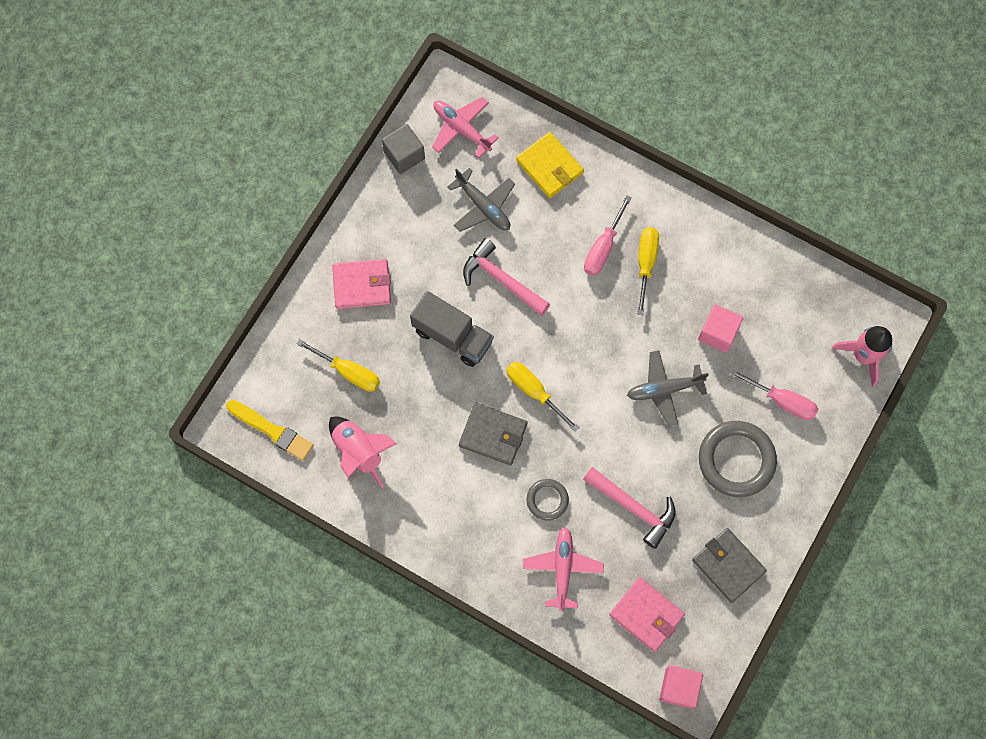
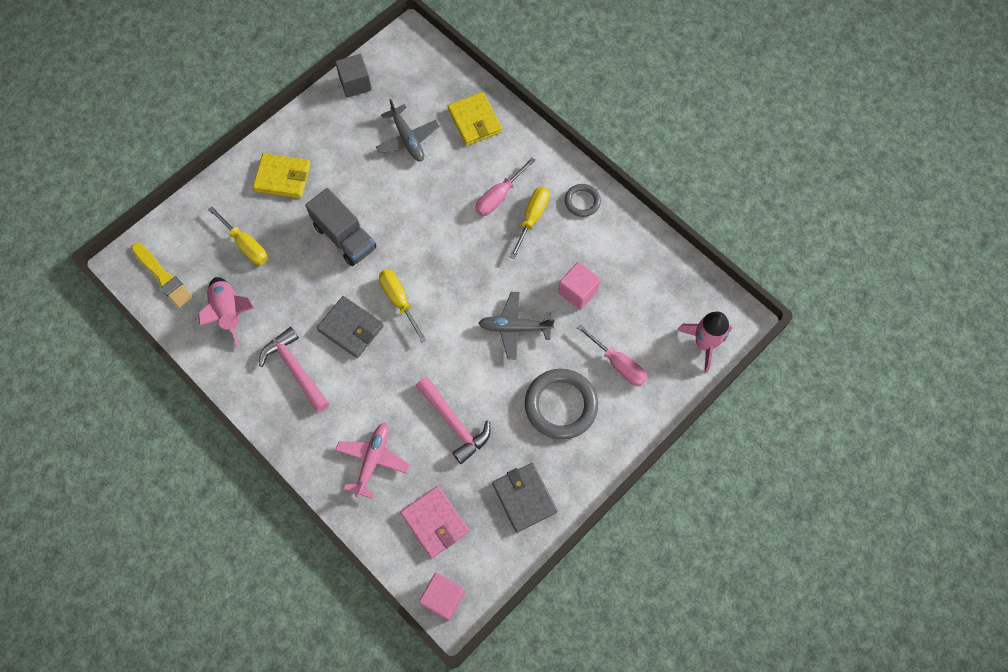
camera: 15 degrees right, 5 degrees down
(362, 285) = (283, 177): pink wallet -> yellow wallet
(461, 129) = (410, 74): pink plane -> none
(502, 280) = (403, 202): pink hammer -> pink hammer (295, 369)
(547, 500) = (379, 396): grey ring -> grey ring (582, 201)

